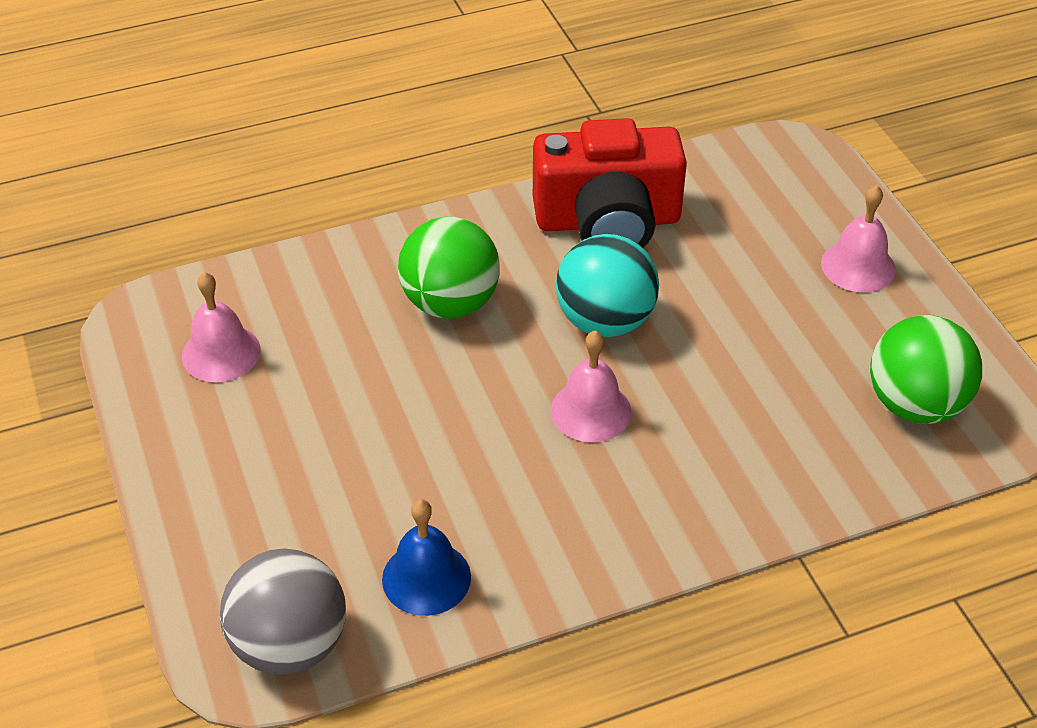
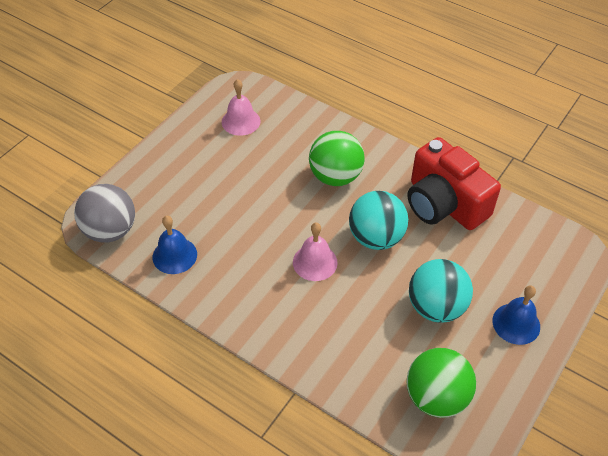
camera: 55 degrees right, 5 degrees up
(774, 326) = (436, 307): none -> turquoise ball
(858, 266) = (516, 323): pink bell -> blue bell

